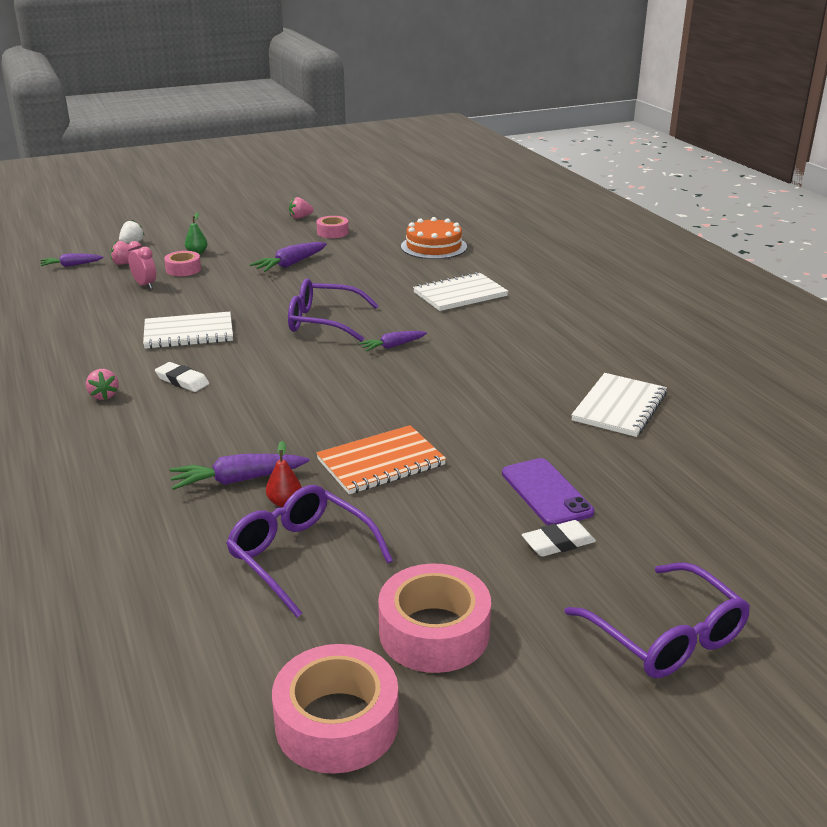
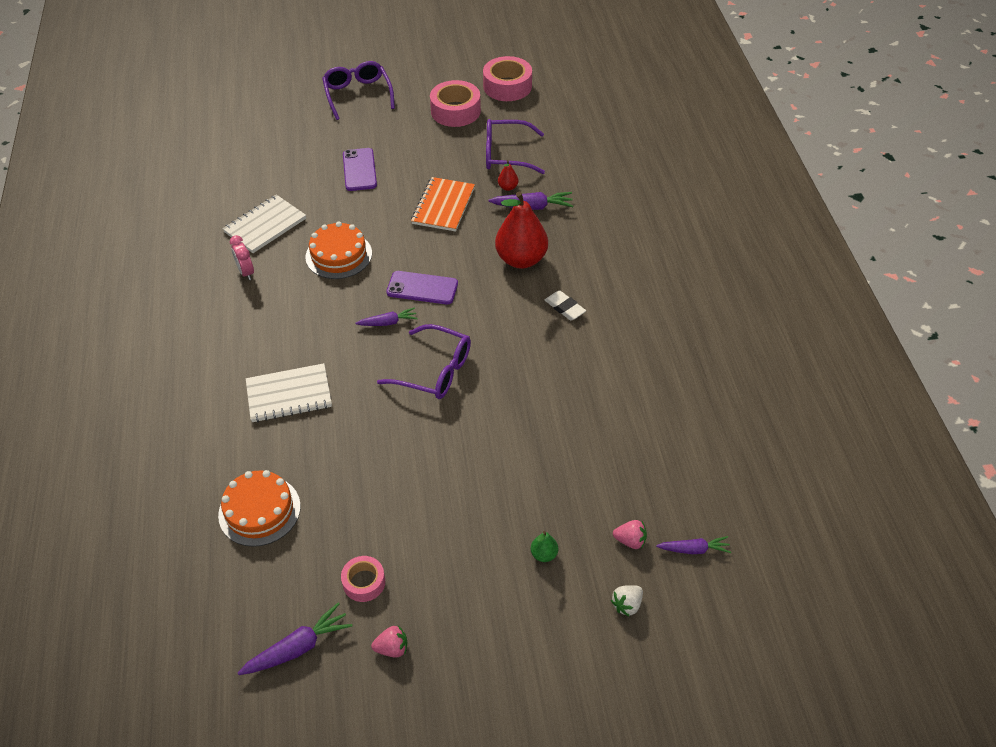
camera: 165 degrees left, 20 degrees up
(104, 395) = (624, 300): pink strawberry -> none
(145, 285) = (603, 479): pink clock -> pink clock (246, 272)
(183, 269) = (561, 510): pink tape -> none
(188, 333) = (558, 375): white notebook -> none
(245, 417) = (521, 259): none -> red pear
(290, 264) = (439, 498): purple carrot -> purple carrot (298, 648)
(300, 556) = (506, 154): purple glasses -> purple glasses turned 120 degrees clockwise
(367, 376) = (422, 288): none -> purple phone
(381, 462) = (443, 206): orange notebook -> orange notebook turned 60 degrees counterclockwise
(494, 391) = (338, 255): none -> orange cake
(558, 543) = (373, 141): white eraser -> none

